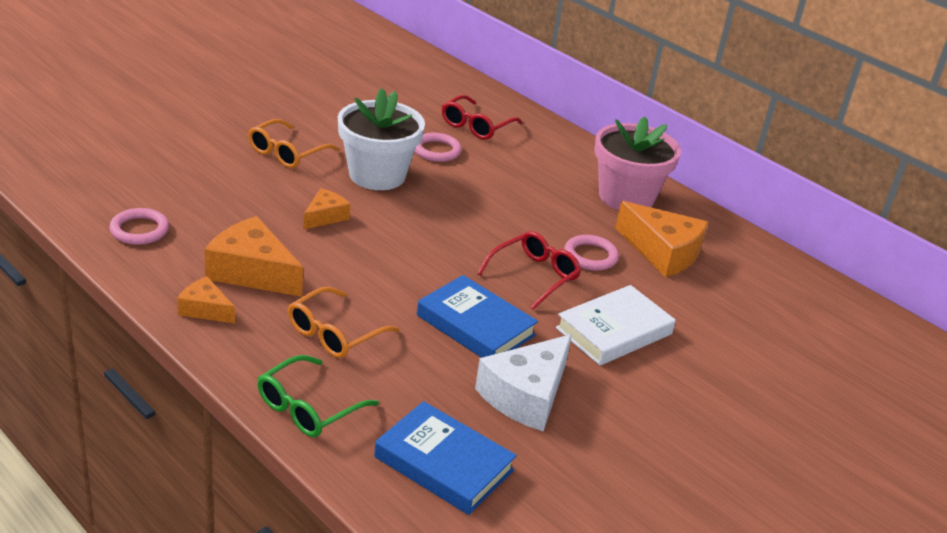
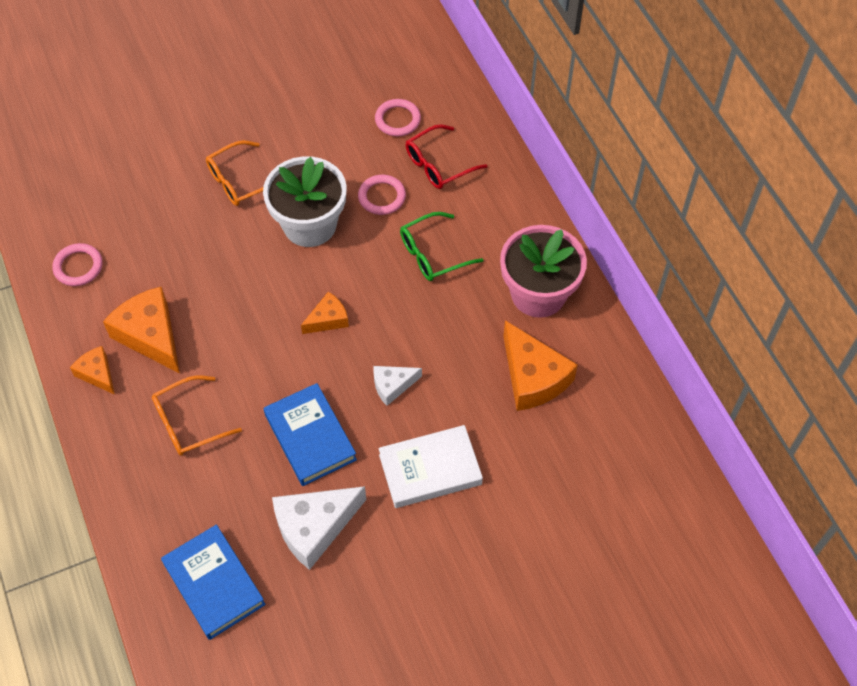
camera: 25 degrees right, 25 degrees up
(308, 408) = (135, 501): green glasses -> green glasses (432, 254)
(325, 216) = (239, 275): orange cheese -> orange cheese (328, 319)
(534, 276) = (392, 386): red glasses -> white cheese
(590, 256) = (458, 370): pink ring -> pink ring (397, 120)

